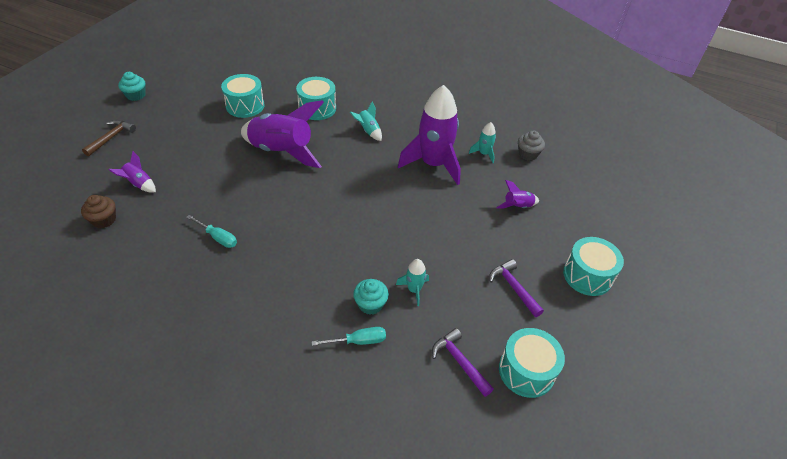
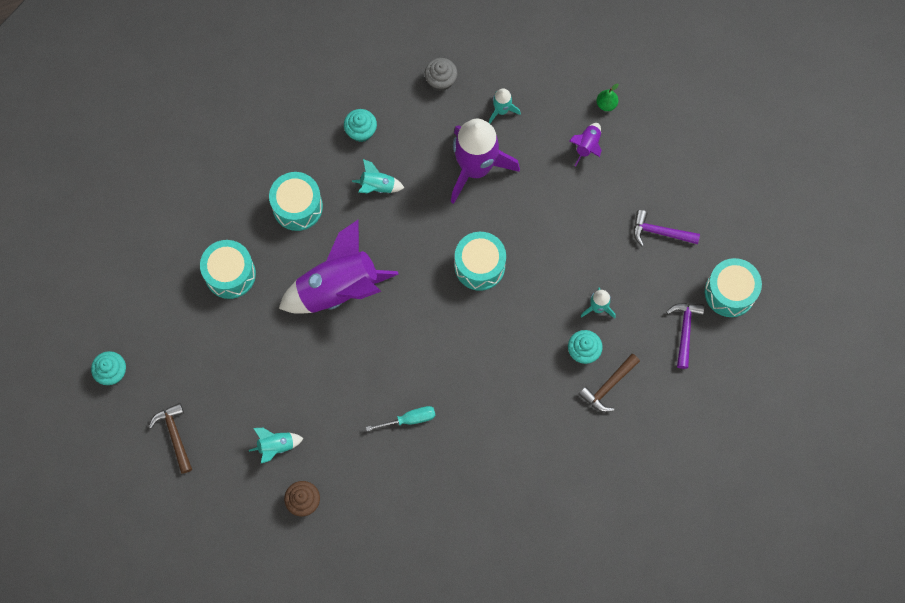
camera: 45 degrees left, 25 degrees up
(139, 184) = (276, 446): purple rocket -> turquoise rocket
(358, 341) = (608, 386): turquoise screwdriver -> brown hammer
(393, 107) = (361, 131): none -> turquoise cupcake
(459, 362) = (685, 331): purple hammer -> purple hammer turned 90 degrees clockwise
(528, 154) = (536, 72): grey cupcake -> grey cupcake (441, 80)
(556, 198) = (606, 104): none -> green pear
(587, 275) = (697, 166): turquoise drum -> turquoise drum (479, 266)

